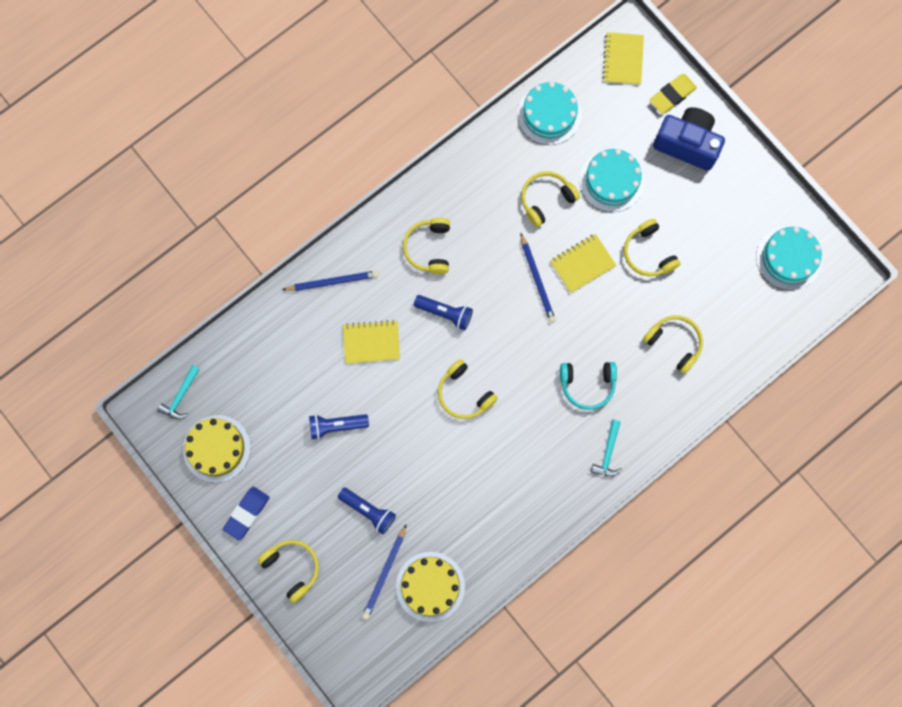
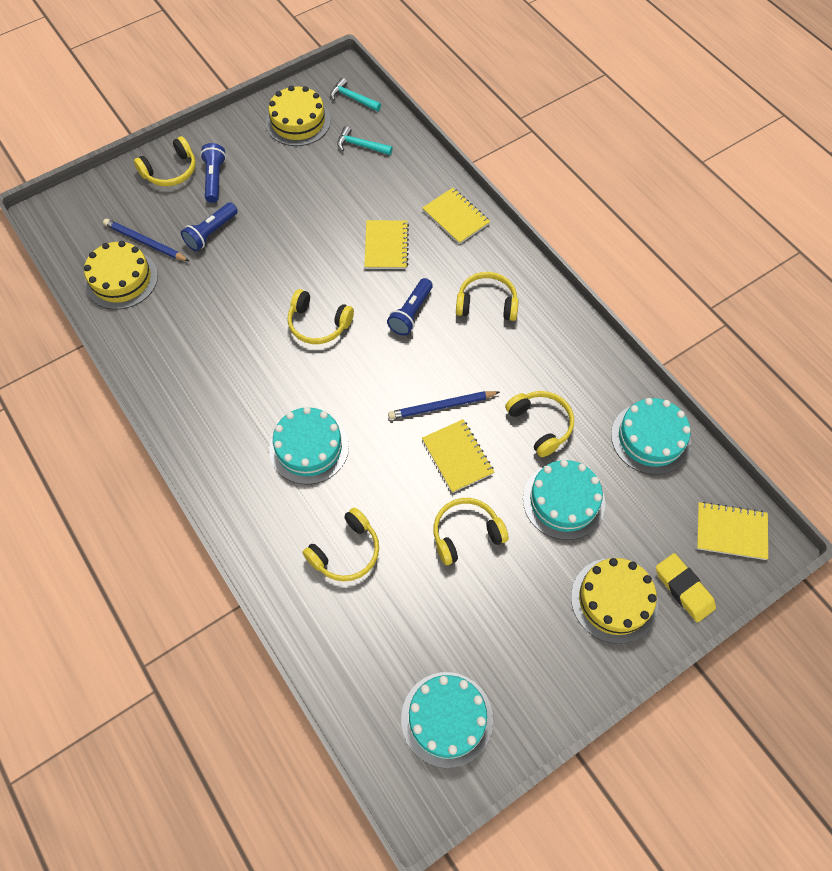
camera: 95 degrees right, 15 degrees down
(247, 513) = (231, 140): blue eraser -> none
(332, 281) = (455, 217): blue pencil -> yellow notebook
(336, 426) = (303, 212): blue flashlight -> blue flashlight (214, 179)
(464, 394) = (318, 324): yellow headphones -> yellow headphones turned 120 degrees counterclockwise
(587, 385) = (309, 447): turquoise headphones -> turquoise cake
(608, 453) = (224, 461): turquoise hammer -> turquoise hammer (360, 145)
(687, 144) = (614, 600): blue camera -> yellow cake

